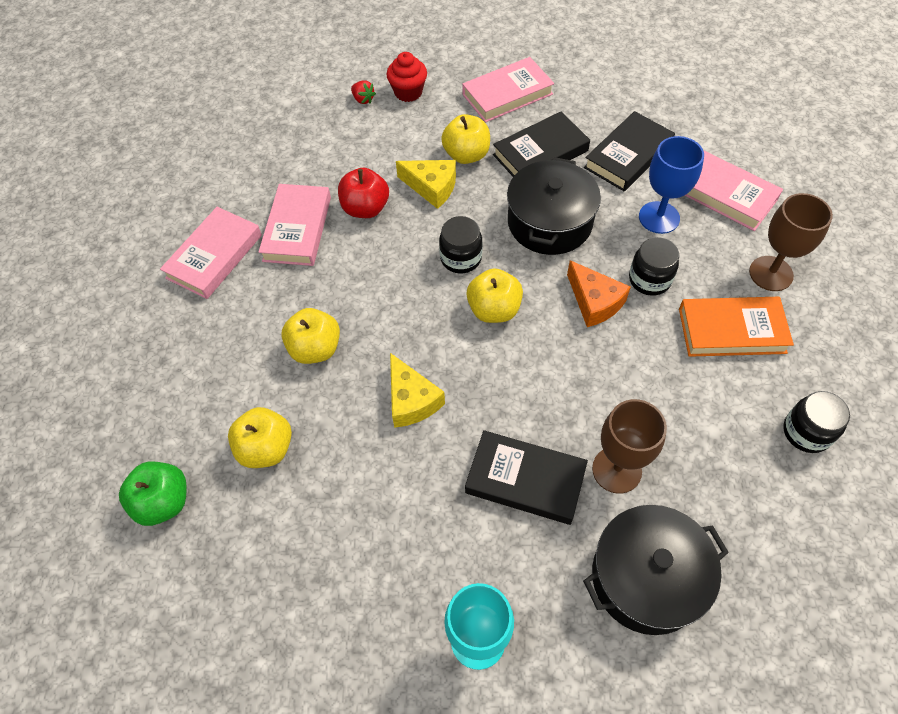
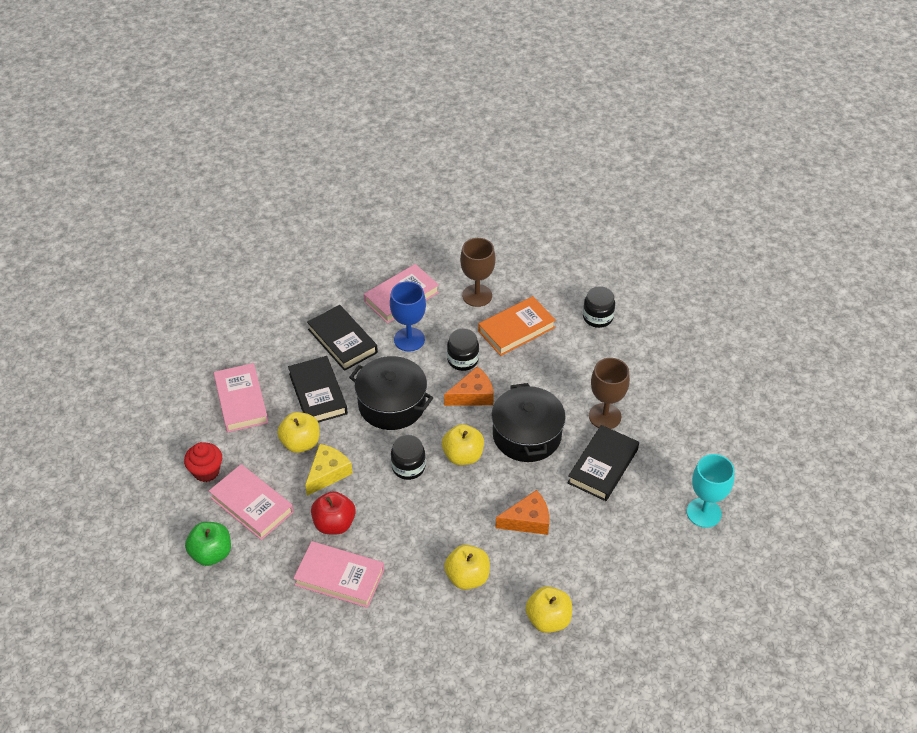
camera: 80 degrees left, 10 degrees down
(164, 502) = (579, 693): green apple -> green apple (211, 553)
(214, 256) = (349, 645): pink book -> pink book (252, 505)
(363, 99) = (200, 507): red strawberry -> none
(411, 400) = (528, 520): yellow cheese -> orange cheese
(646, 578) = (677, 420): black pot -> black pot (527, 435)
(731, 330) = (516, 329): orange book -> orange book turned 45 degrees clockwise

